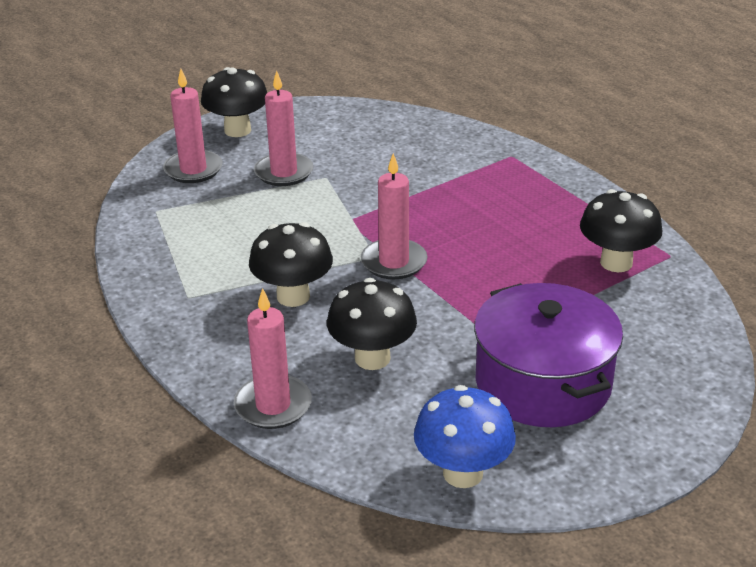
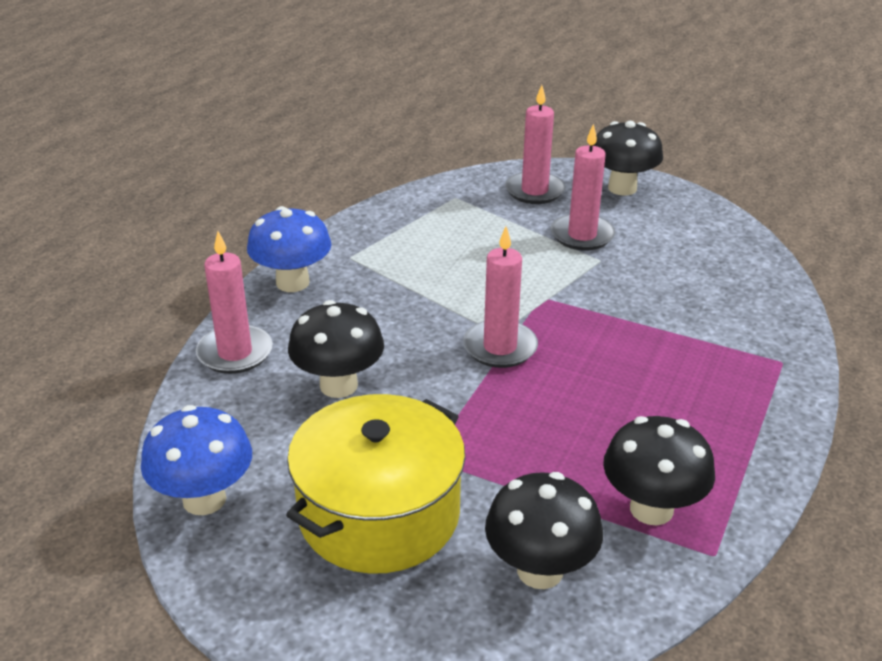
camera: 60 degrees right, 0 degrees up
(194, 341) = (292, 282): none -> blue mushroom
(293, 296) = (395, 309): black mushroom -> black mushroom (540, 570)
(543, 383) = (379, 514): purple pot -> yellow pot

